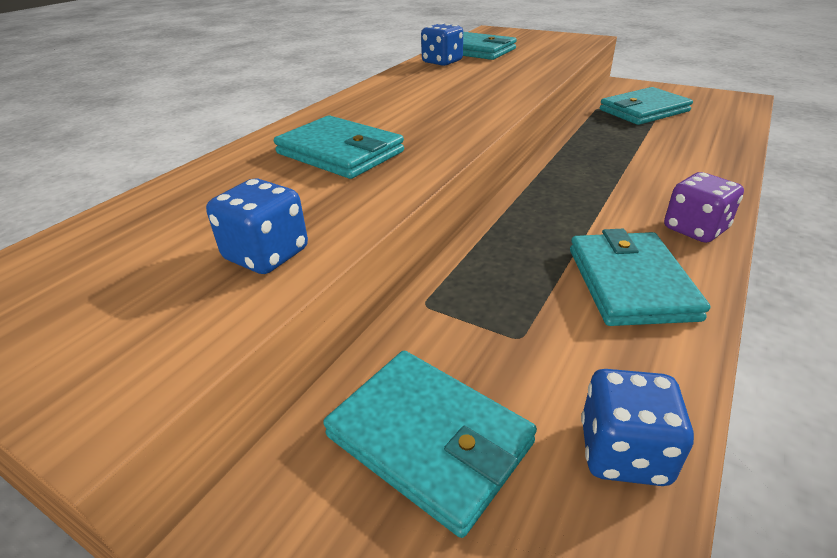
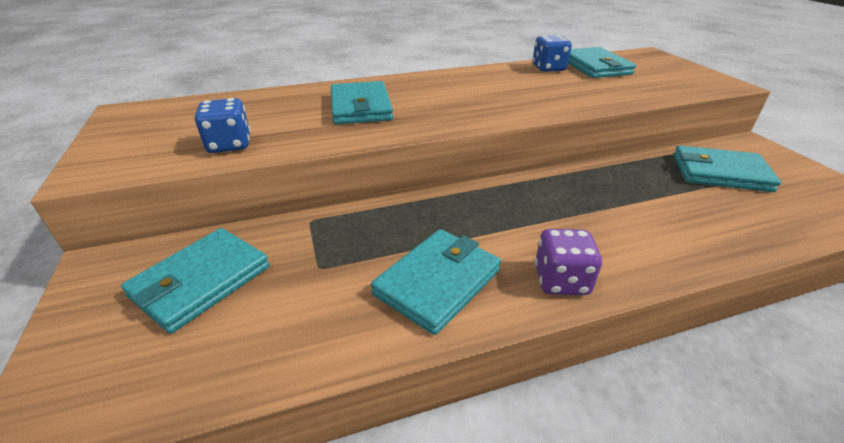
camera: 40 degrees right, 0 degrees up
(429, 439) = (201, 282): turquoise wallet -> turquoise wallet turned 45 degrees clockwise
(623, 452) = (255, 356): blue dice -> none

